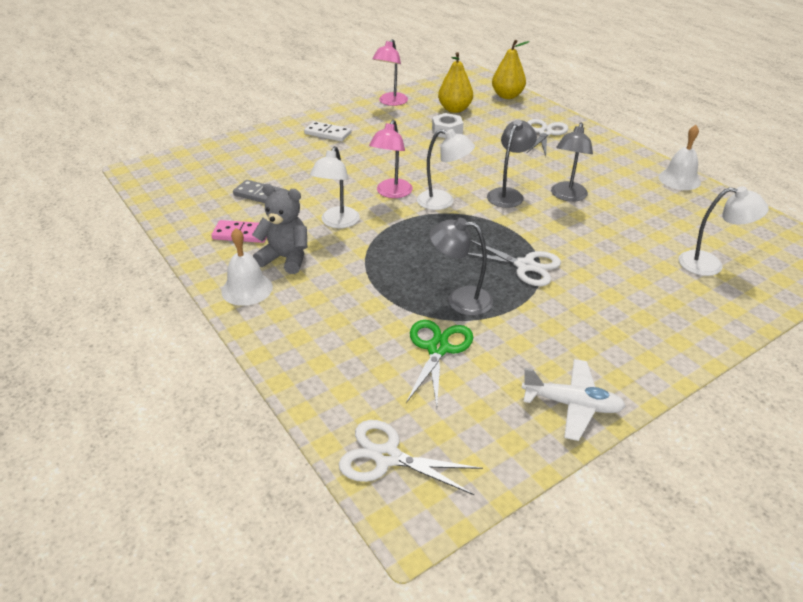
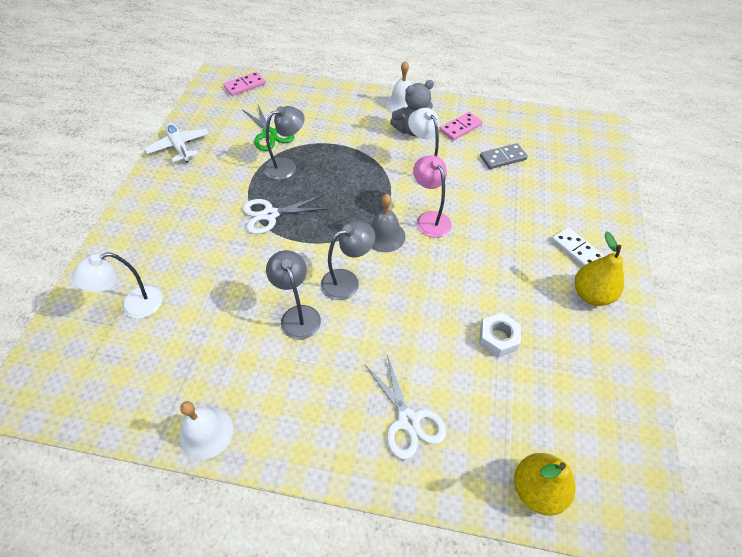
camera: 135 degrees right, 15 degrees up
(328, 133) = (577, 250): white domino -> white domino turned 75 degrees clockwise
(387, 457) = (245, 85): white scissors -> pink domino
(390, 102) = (616, 349): pink lamp -> none
(443, 202) = (384, 236): white lamp -> grey bell
(454, 109) = (545, 392): yellow pear -> yellow pear (591, 294)
(508, 194) = (347, 281): grey lamp -> grey lamp turned 105 degrees counterclockwise
(572, 404) = (179, 147): white plane -> white plane turned 90 degrees clockwise

